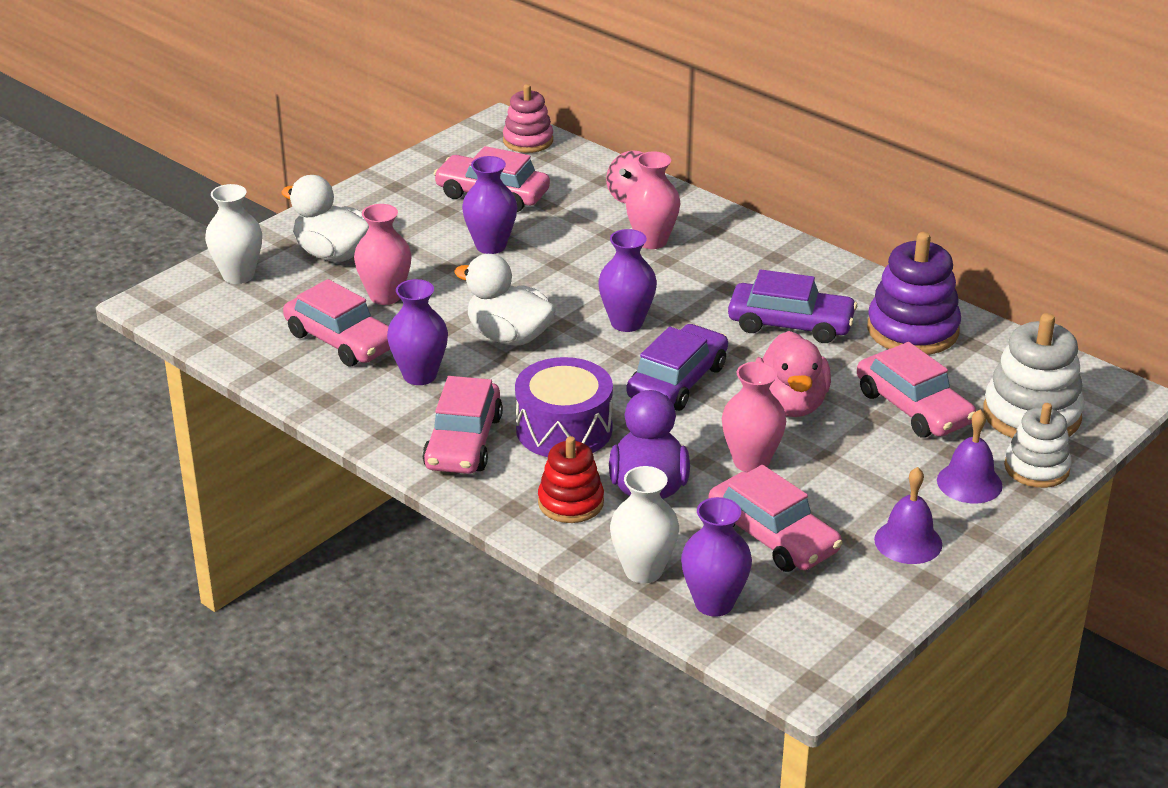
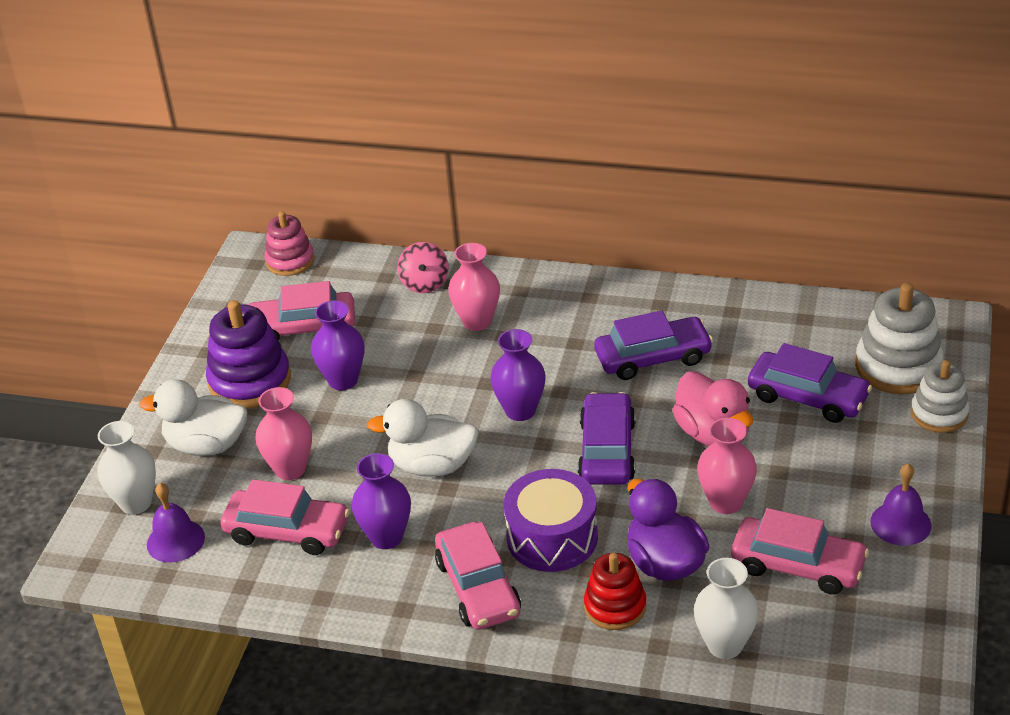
camera: 25 degrees left, 5 degrees up
(714, 603) = (803, 649): purple vase -> none
(912, 330) = (750, 325): purple stacking toy -> purple stacking toy (250, 381)
(913, 407) = (807, 397): pink car -> purple car
(969, 483) = (902, 449): purple bell -> purple bell (175, 540)

